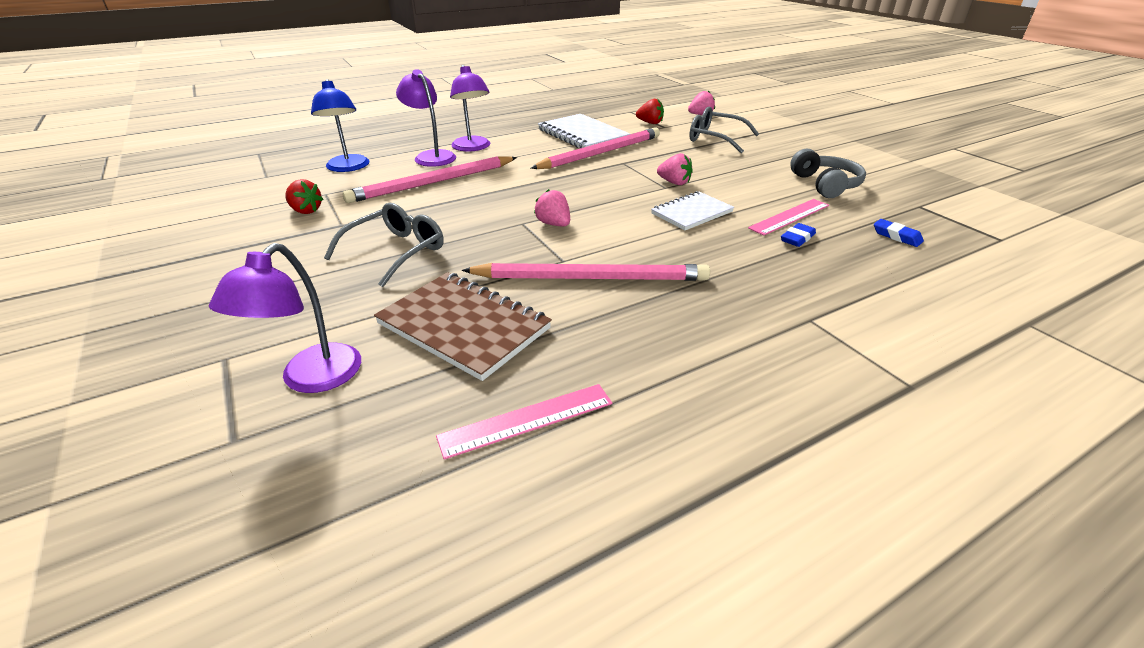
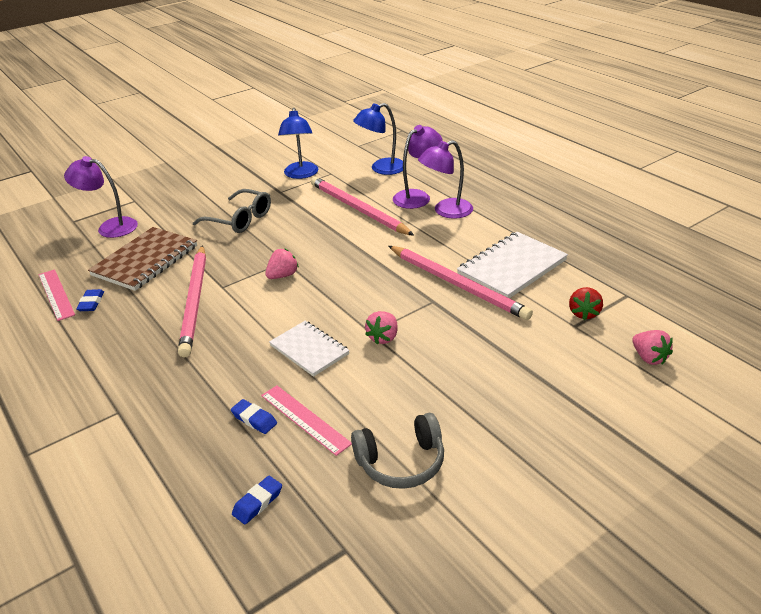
camera: 85 degrees right, 0 degrees up
(306, 211) = (301, 174): red strawberry -> blue lamp
(568, 371) = (91, 303): none -> blue eraser
(715, 139) = (544, 370): grey glasses -> none

